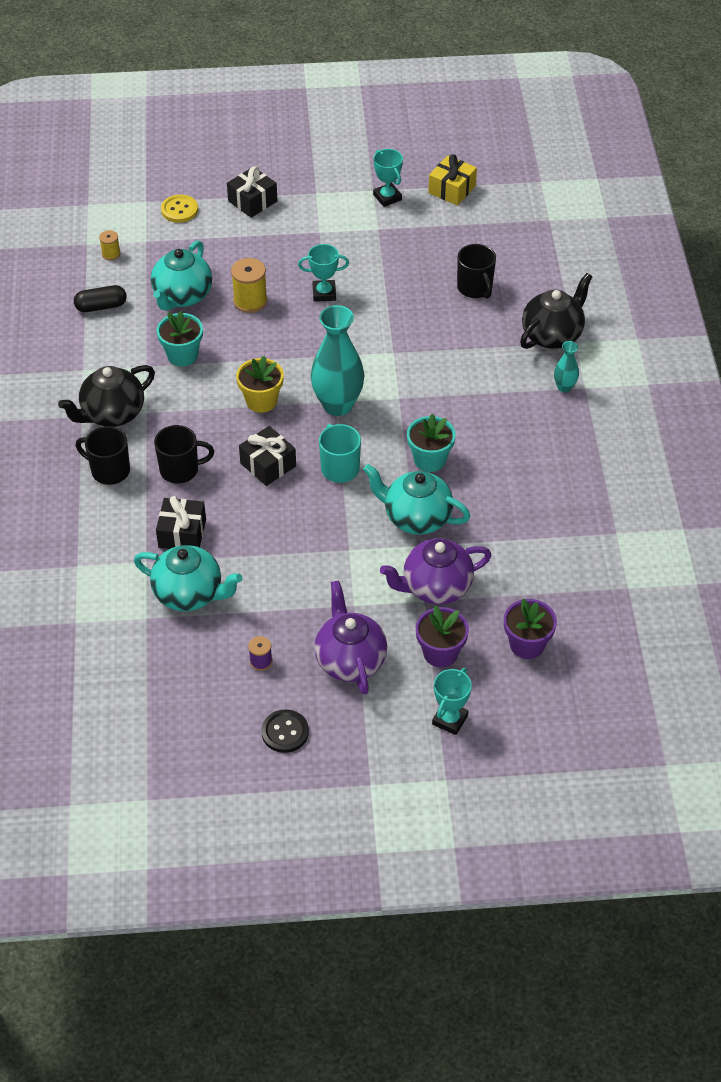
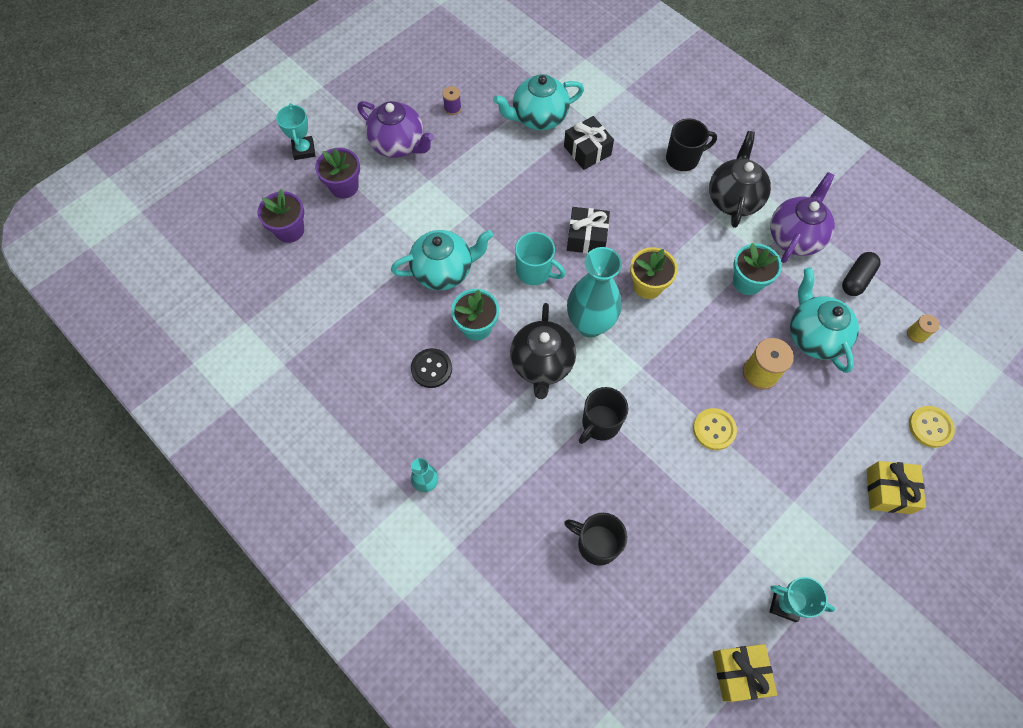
camera: 140 degrees right, 15 degrees up
(180, 470) = (639, 192): black mug -> black mug (600, 424)
(252, 201) = (888, 491): black gift -> yellow gift
(285, 732) = (398, 81): black button -> black button (431, 369)
(324, 293) = (714, 429): turquoise trophy -> yellow button
(435, 587) = (385, 228): purple teapot -> purple teapot (795, 236)
(552, 335) = (482, 539): black teapot -> black teapot (542, 364)

